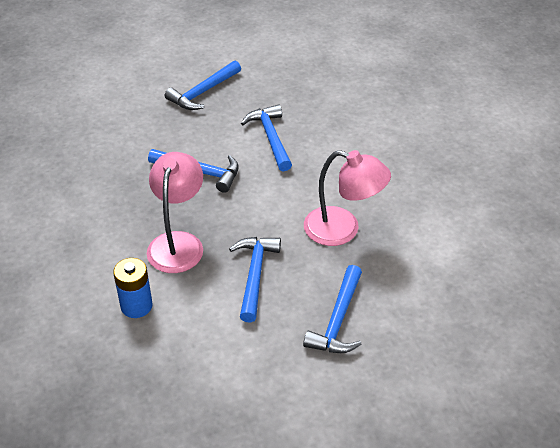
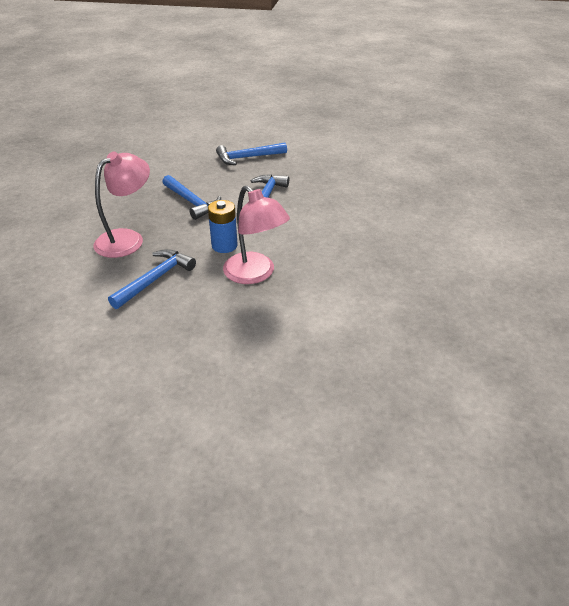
camera: 30 degrees right, 5 degrees down
(136, 306) = (55, 266): blue battery -> blue battery (224, 246)
(338, 320) = (182, 336): blue hammer -> none

